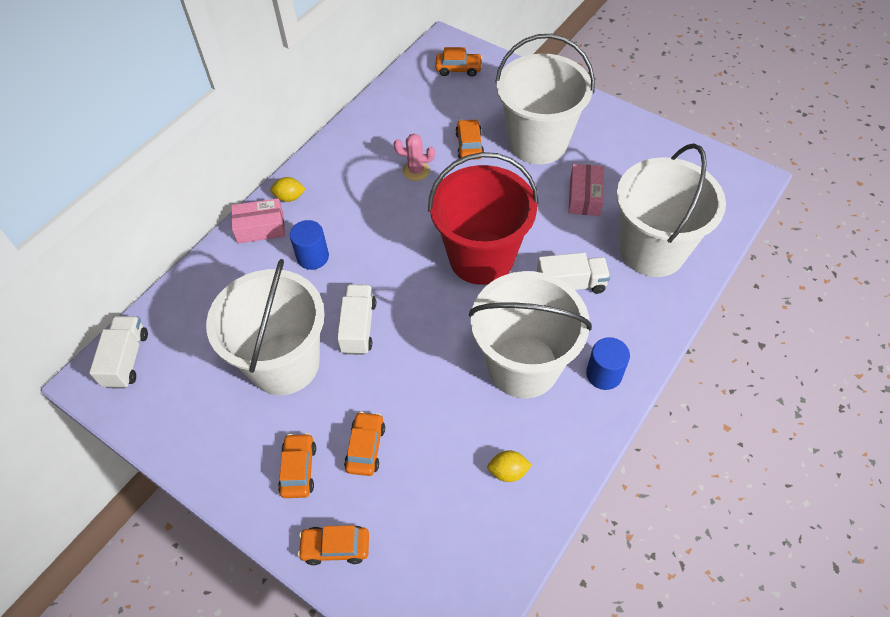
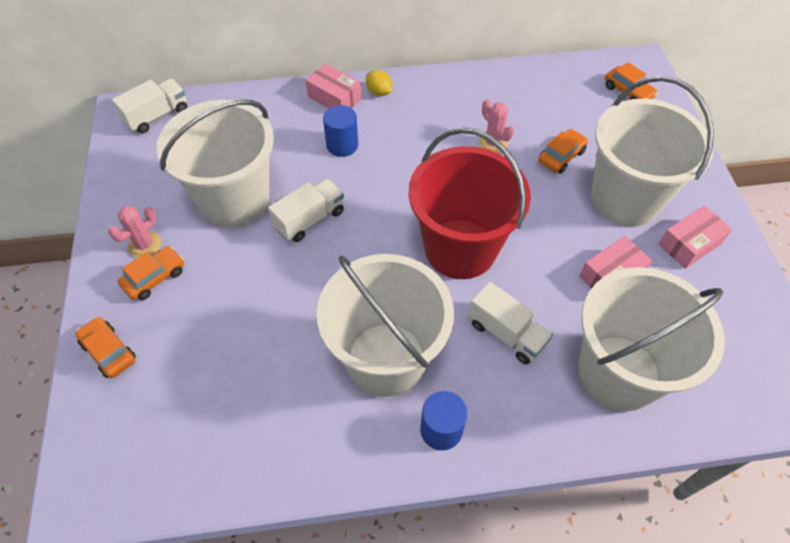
camera: 45 degrees right, 0 degrees up
(257, 456) = (145, 245): none -> pink cactus
(365, 447) = (209, 305): orange car -> none
(508, 471) = (274, 424): yellow lemon -> none
(602, 141) = (689, 244): none -> pink box

